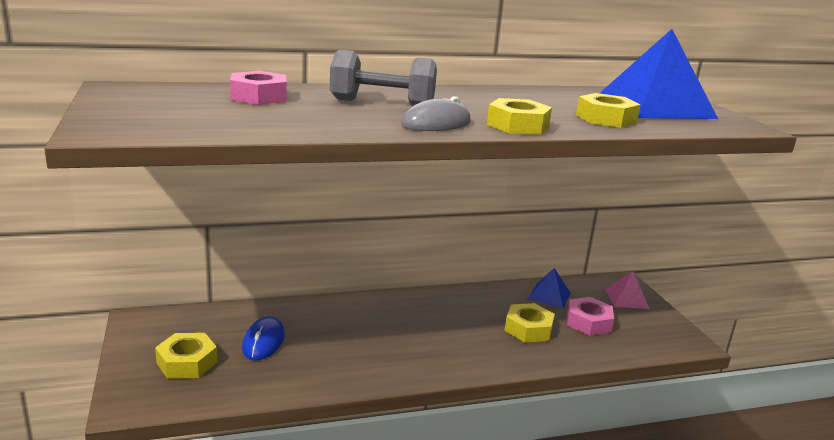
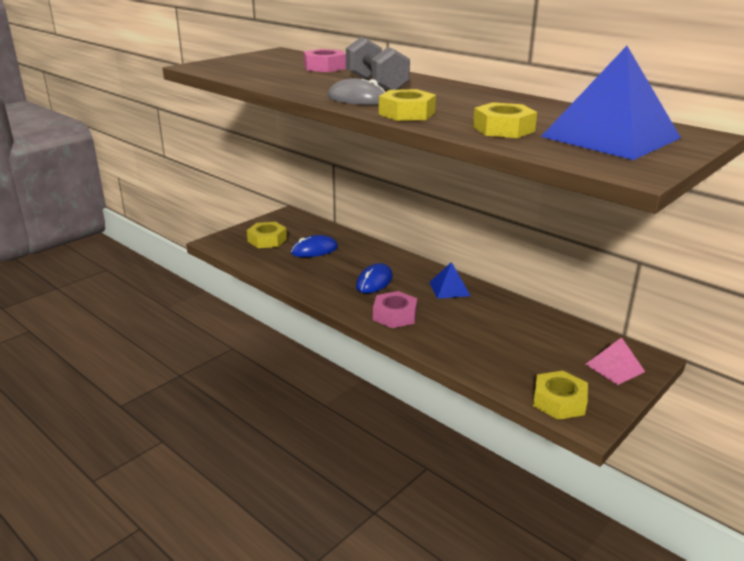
camera: 60 degrees right, 5 degrees up
(384, 336) = (374, 282): none -> blue mouse
(528, 329) = (472, 331): yellow nut -> yellow nut (559, 401)
(549, 295) = (546, 327): blue pyramid -> blue pyramid (449, 289)
(588, 322) = (531, 356): pink nut -> pink nut (395, 315)

